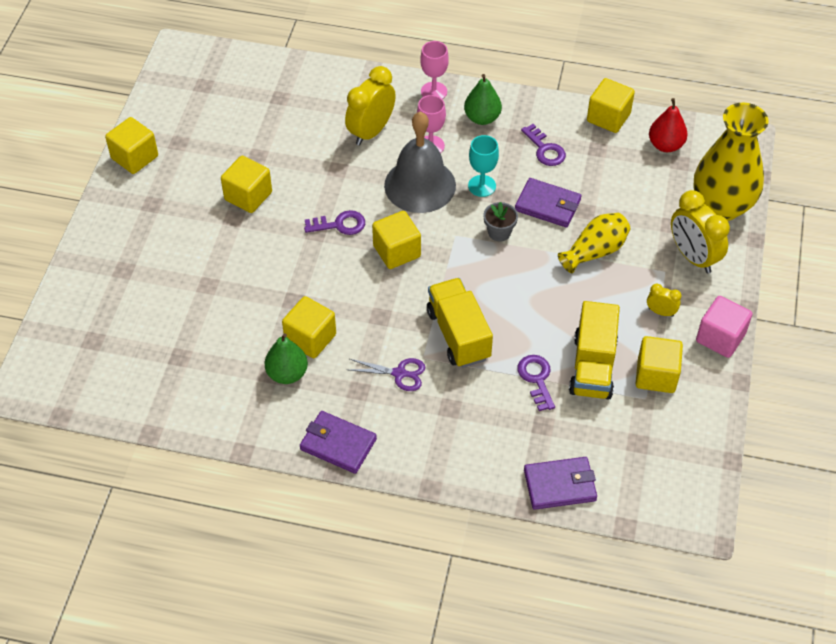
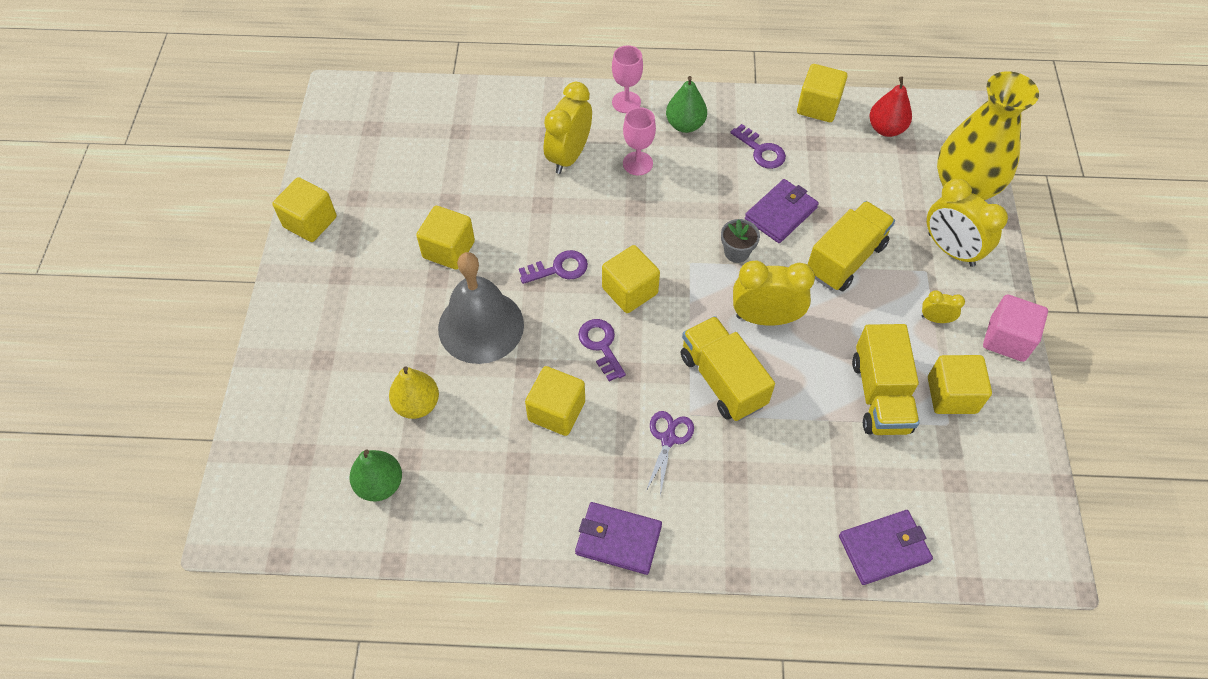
camera: 10 degrees left, 5 degrees up
(195, 316) = (417, 404): none -> yellow pear
(287, 374) = (539, 460): green pear -> green pear (380, 484)
(400, 374) = (668, 439): purple scissors -> purple scissors turned 75 degrees counterclockwise
(420, 185) = (637, 210): grey bell -> grey bell (481, 326)
(482, 186) = (704, 201): turquoise goblet -> none
(509, 290) = (765, 318): none -> yellow clock
(536, 379) = (823, 420): purple key -> purple key (601, 345)
(548, 205) = (781, 213): purple wallet -> purple wallet turned 60 degrees counterclockwise
(595, 251) = (845, 259): yellow vase -> yellow truck

